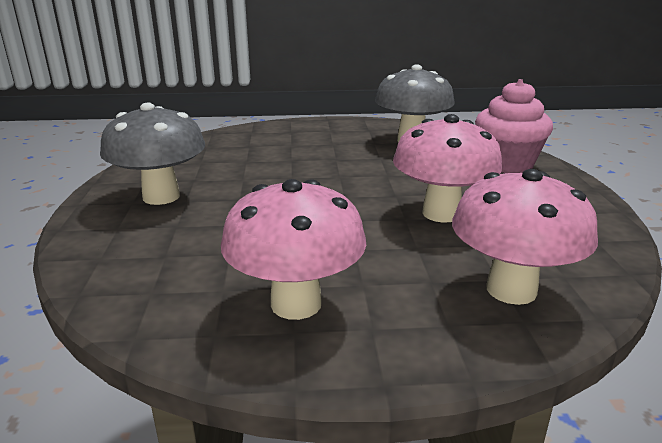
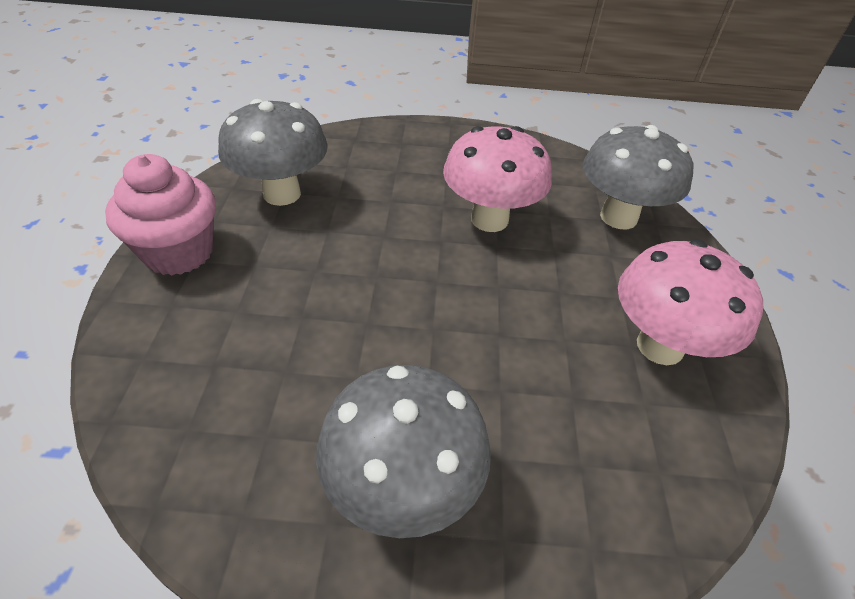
camera: 85 degrees left, 20 degrees up
(507, 164) = (382, 149): pink cupcake -> pink cupcake (179, 252)
(511, 290) = (618, 217): pink mushroom -> grey mushroom

